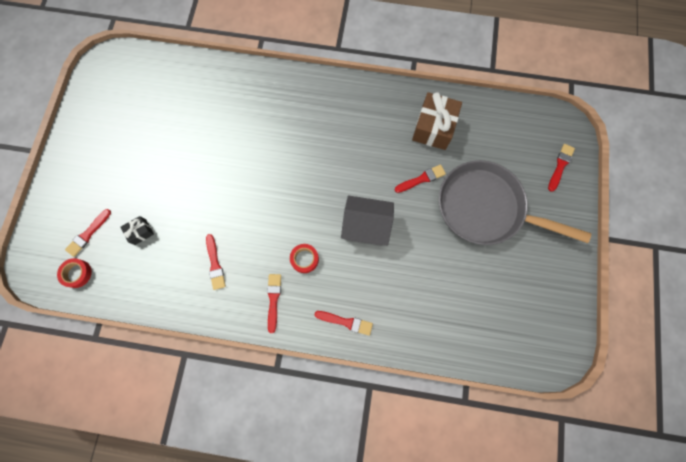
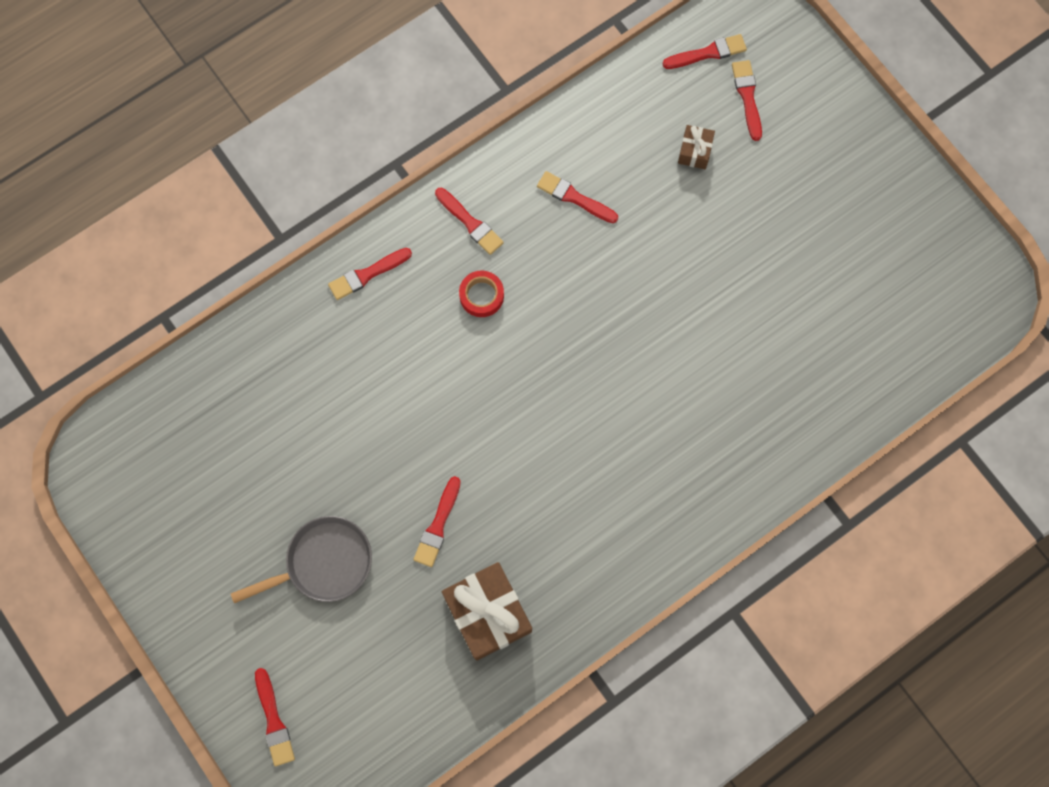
camera: 135 degrees right, 0 degrees up
(77, 273) = (707, 53): red tape -> red brush
(140, 232) = (694, 151): black gift -> brown gift
(366, 226) = (448, 400): grey house -> none
(485, 208) = (324, 563): grey pan -> grey pan, size x0.58

